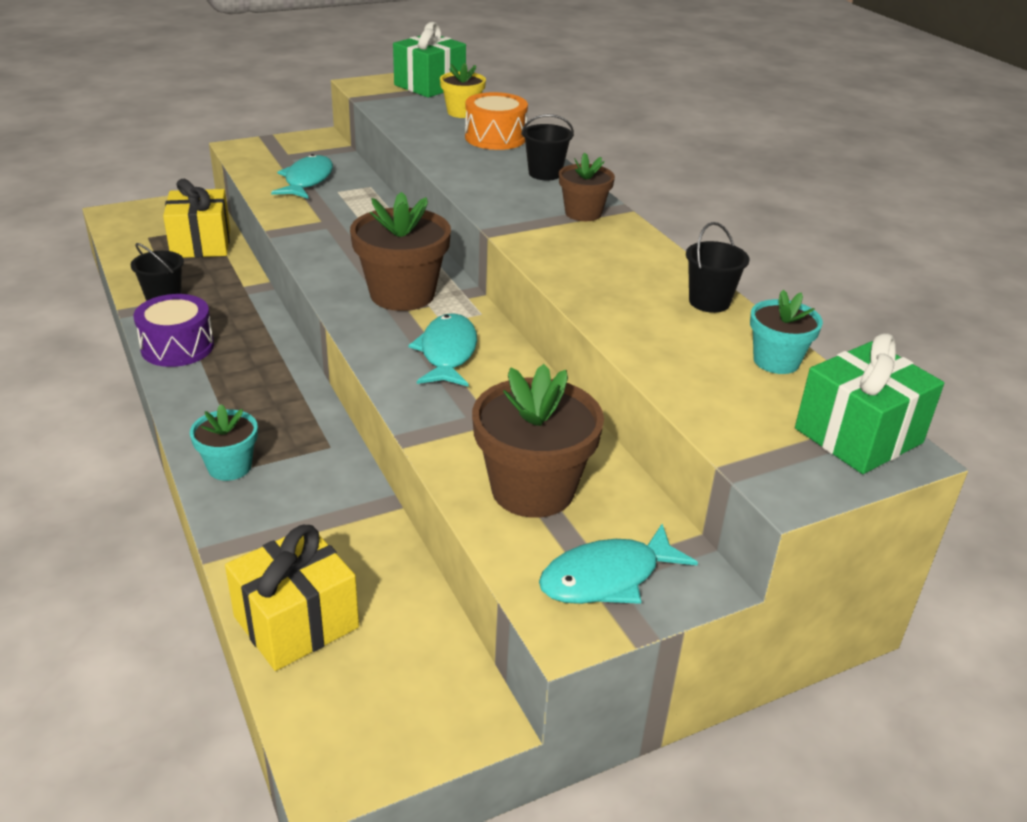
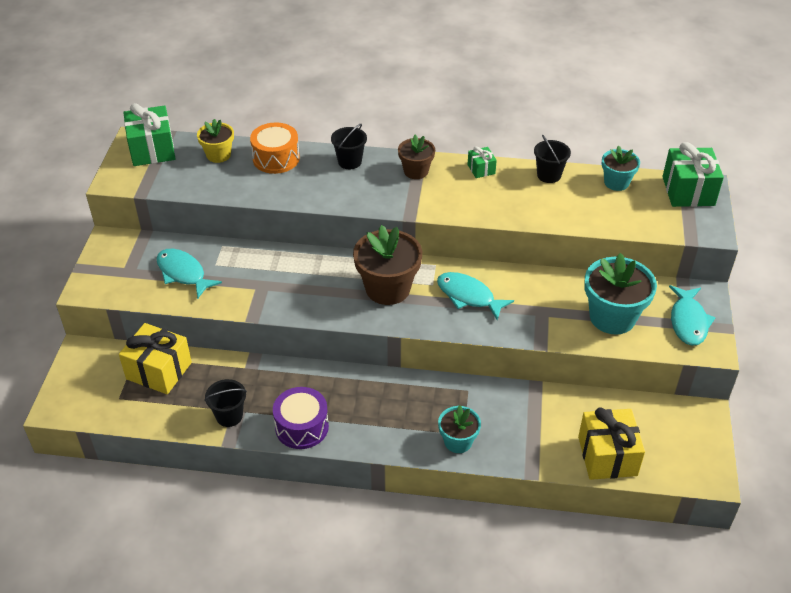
camera: 55 degrees left, 10 degrees up
(532, 489) = (612, 317): brown flower pot -> turquoise flower pot
(648, 252) = (481, 169): none -> green gift

